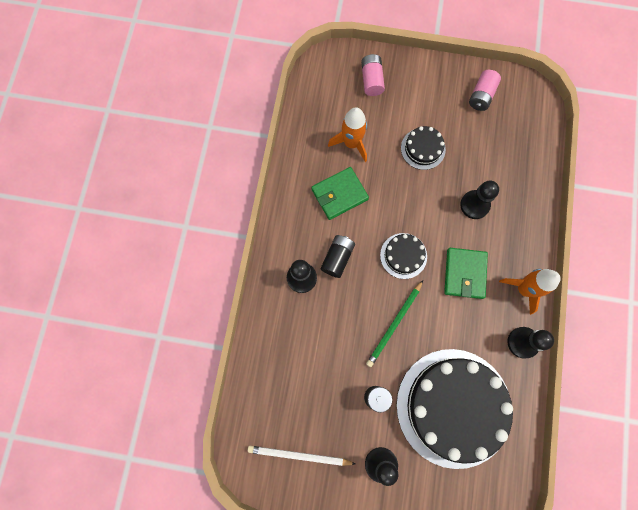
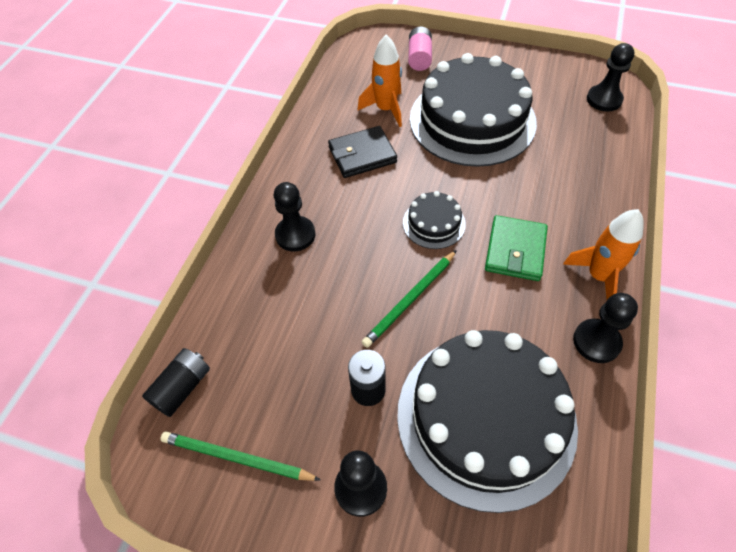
camera: 10 degrees right, 20 degrees down
(299, 455) = (236, 458): white pencil -> green pencil
(337, 258) = (346, 218): black battery -> black battery (182, 387)
(339, 194) = (362, 155): green wallet -> black wallet
(423, 149) = (472, 120): black cake -> black cake, size x2.29
(474, 205) = (533, 179): black pawn -> black pawn (604, 99)
(481, 96) = (548, 79): pink battery -> none

